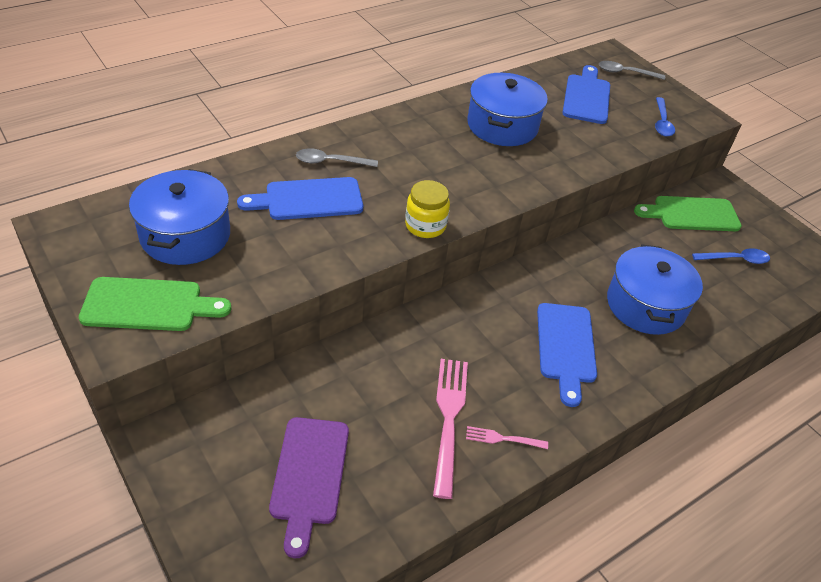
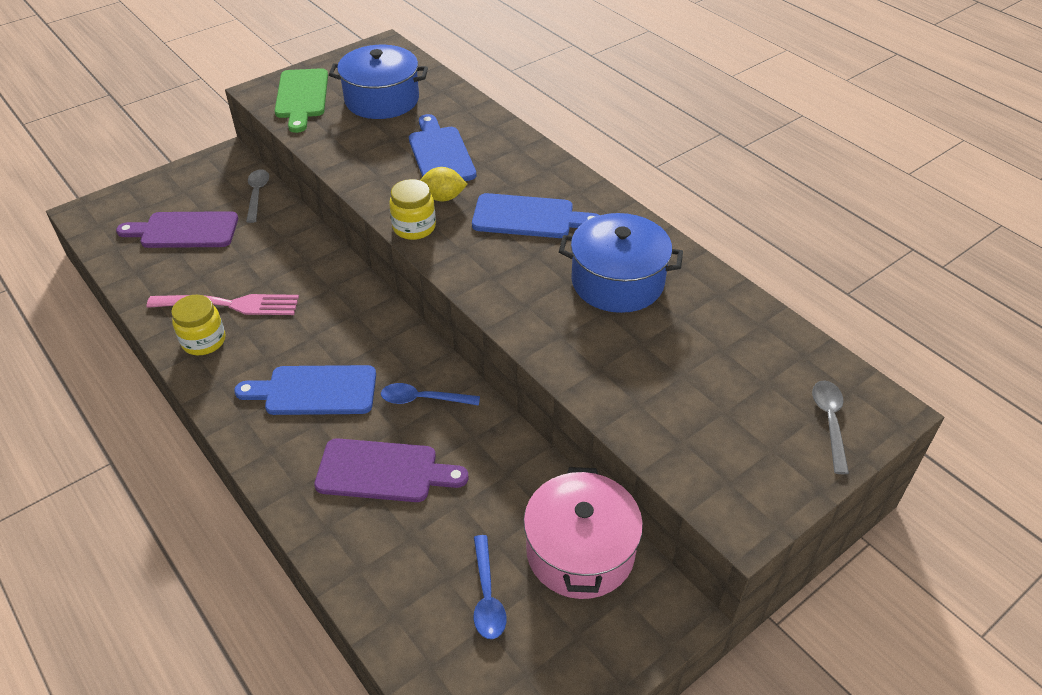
camera: 90 degrees right, 0 degrees up
(330, 162) = (503, 160): grey spoon -> grey spoon (257, 194)
(382, 204) = (443, 198): none -> yellow lemon
(503, 438) = (204, 341): pink fork -> yellow jar
(587, 97) = (729, 369): blue cutting board -> blue cutting board (529, 217)
(645, 305) = (383, 471): blue pot -> purple cutting board
(662, 123) = (698, 456): blue spoon -> blue spoon (422, 399)
(691, 214) = (580, 551): green cutting board -> pink pot

